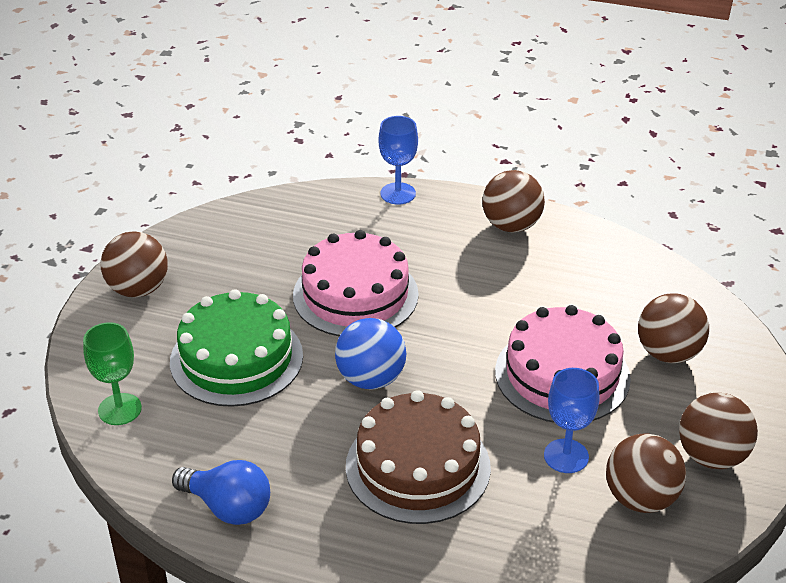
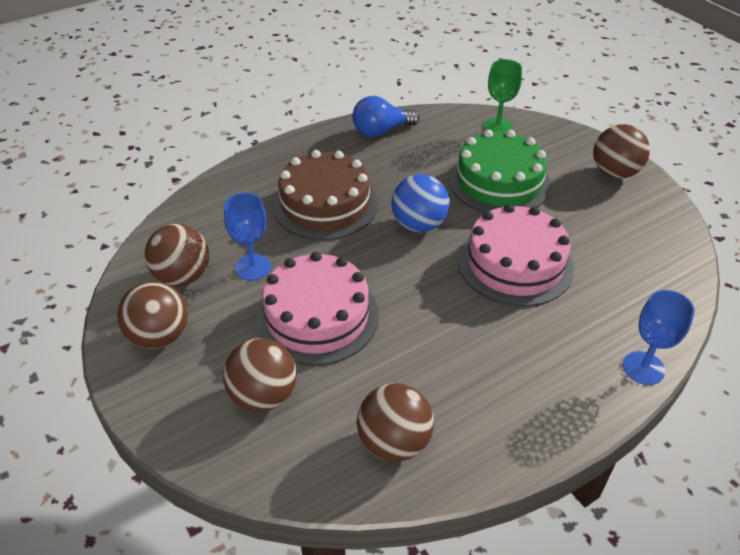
camera: 130 degrees right, 5 degrees up
(511, 225) = (525, 417): brown ball -> brown ball (394, 442)

